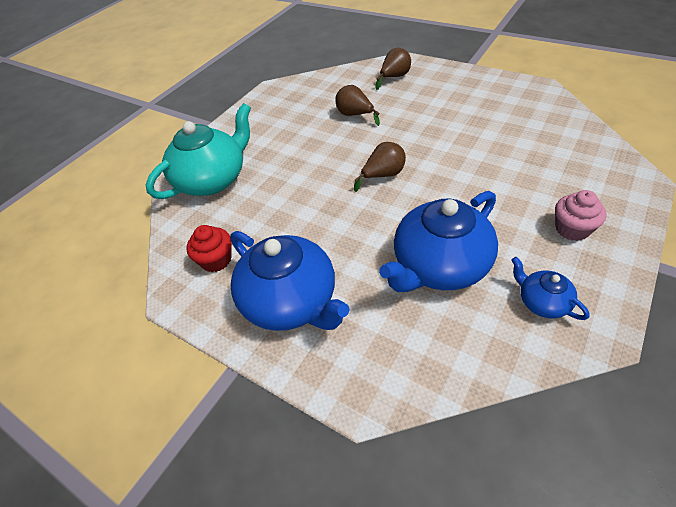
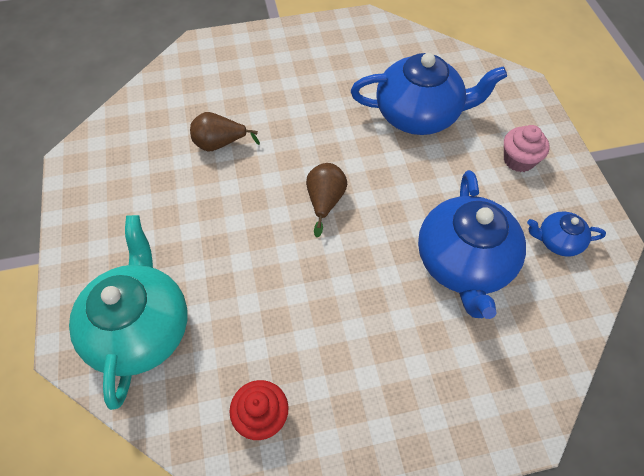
camera: 50 degrees left, 10 degrees up
(291, 301) = (383, 396): blue teapot -> blue teapot (419, 114)
(394, 77) = (212, 72): brown pear -> none

